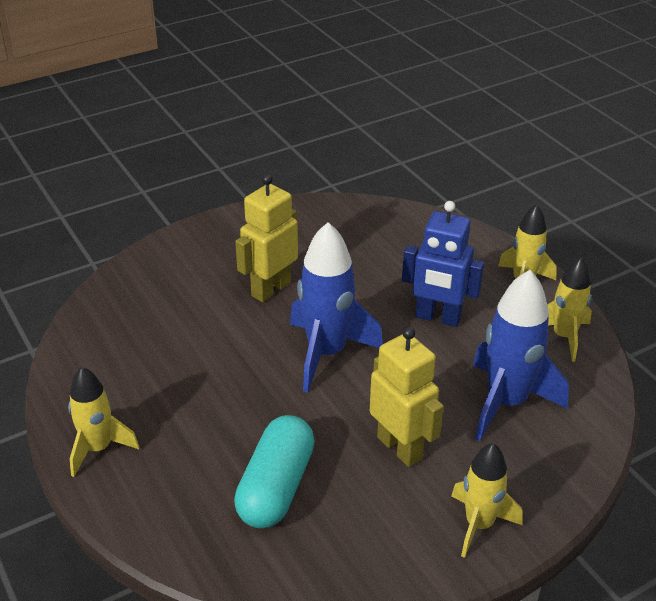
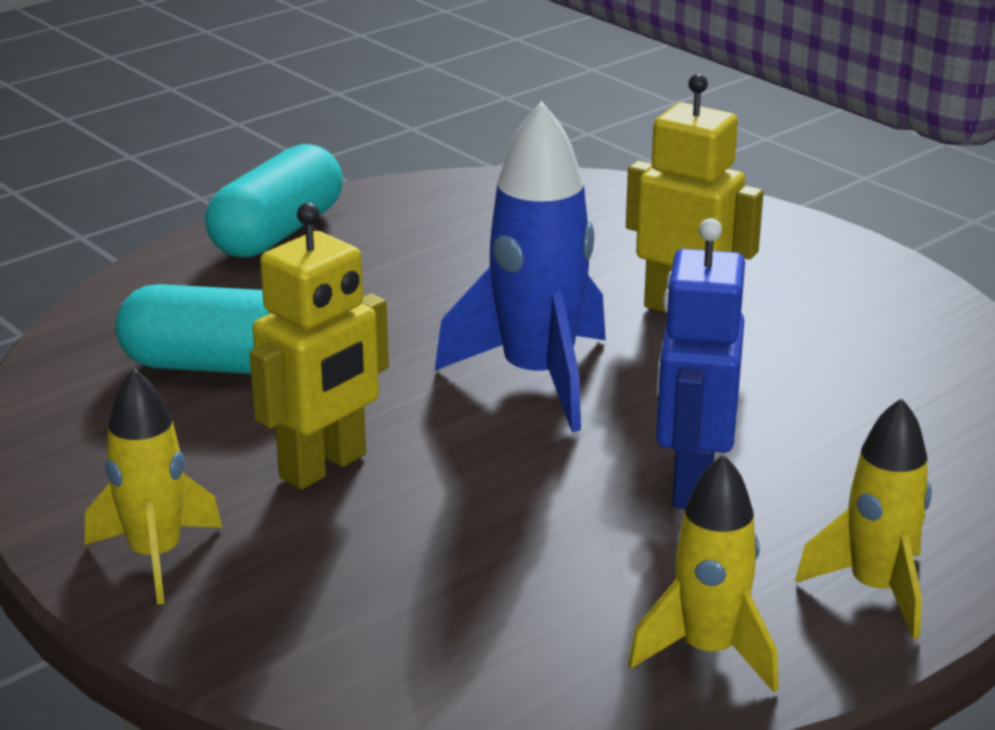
camera: 80 degrees right, 10 degrees down
(98, 448) = (277, 232): yellow rocket -> turquoise capsule
(506, 402) = (470, 577): blue rocket -> none

